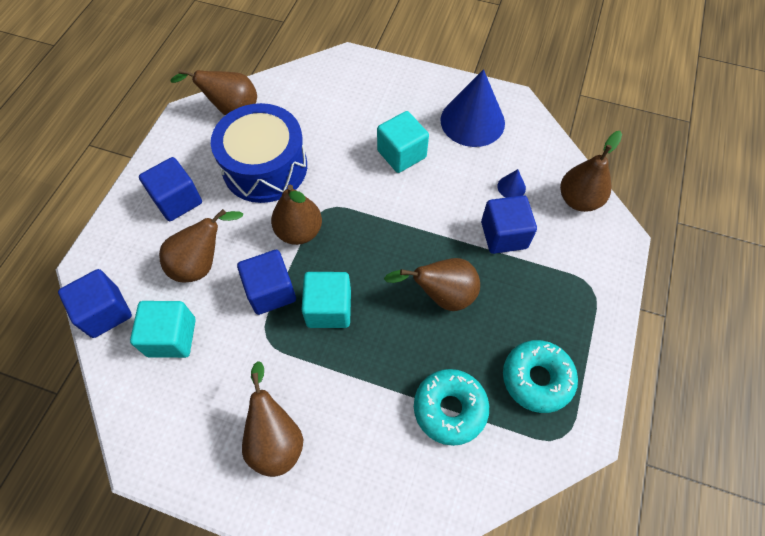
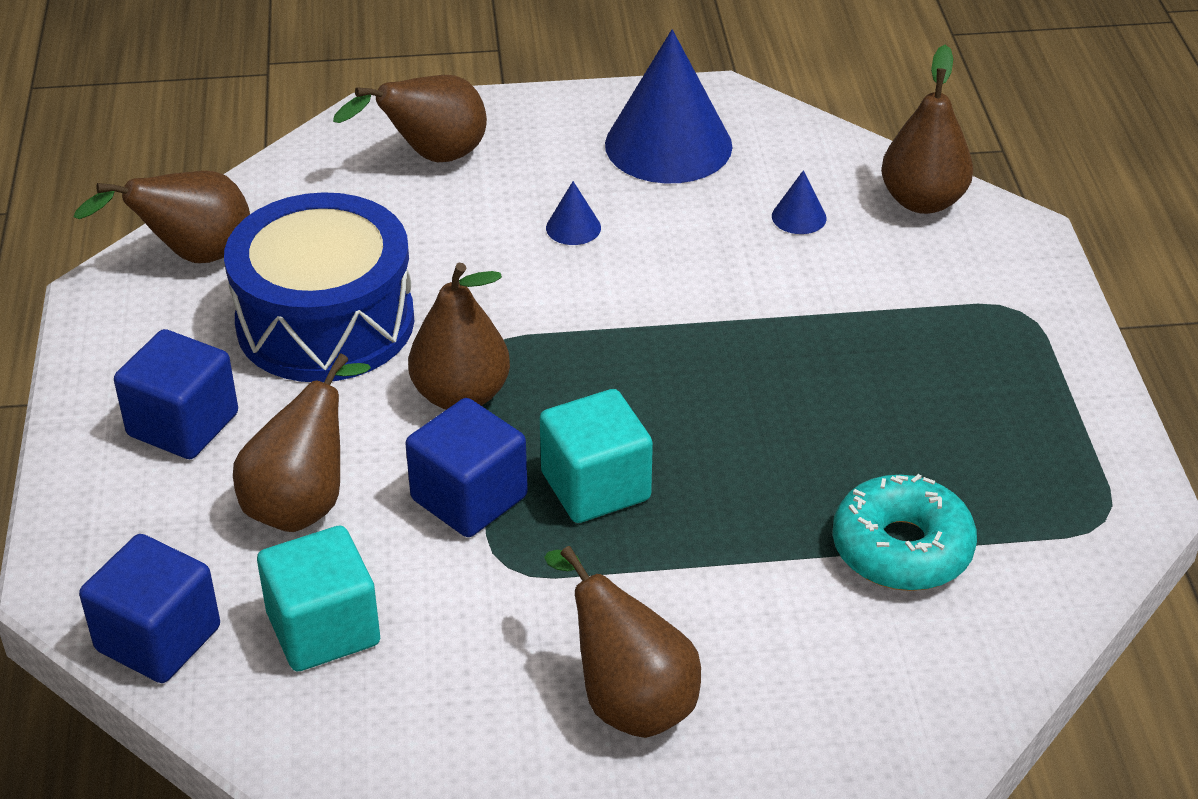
camera: 25 degrees left, 20 degrees down
(401, 154) = (573, 227): turquoise cube -> blue cone
(442, 295) = (782, 401): brown pear -> brown pear (432, 157)
(504, 235) = (831, 286): blue cube -> none
(537, 379) = (1015, 458): turquoise donut -> none

